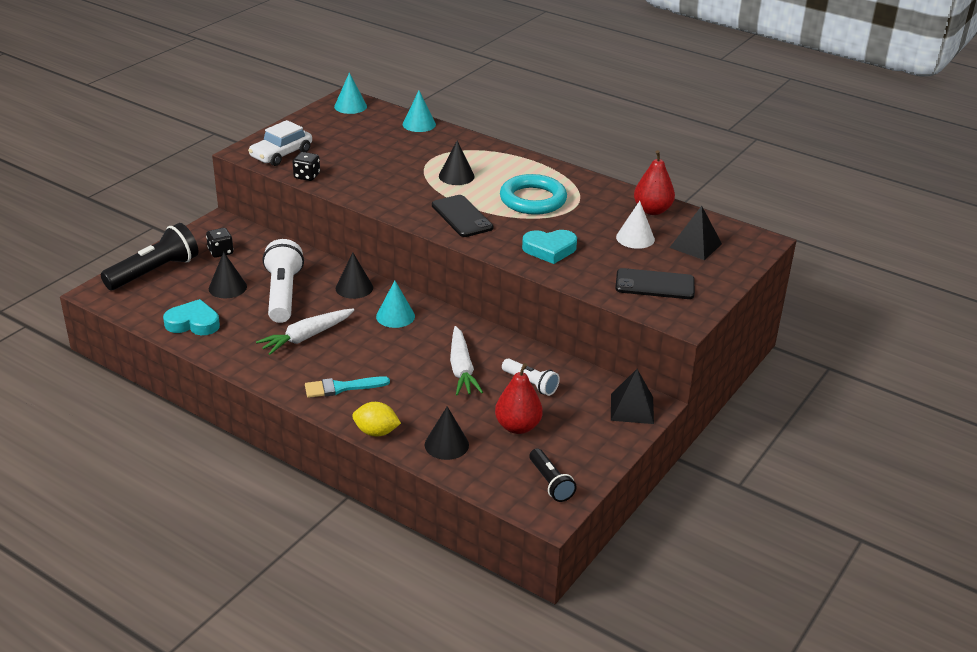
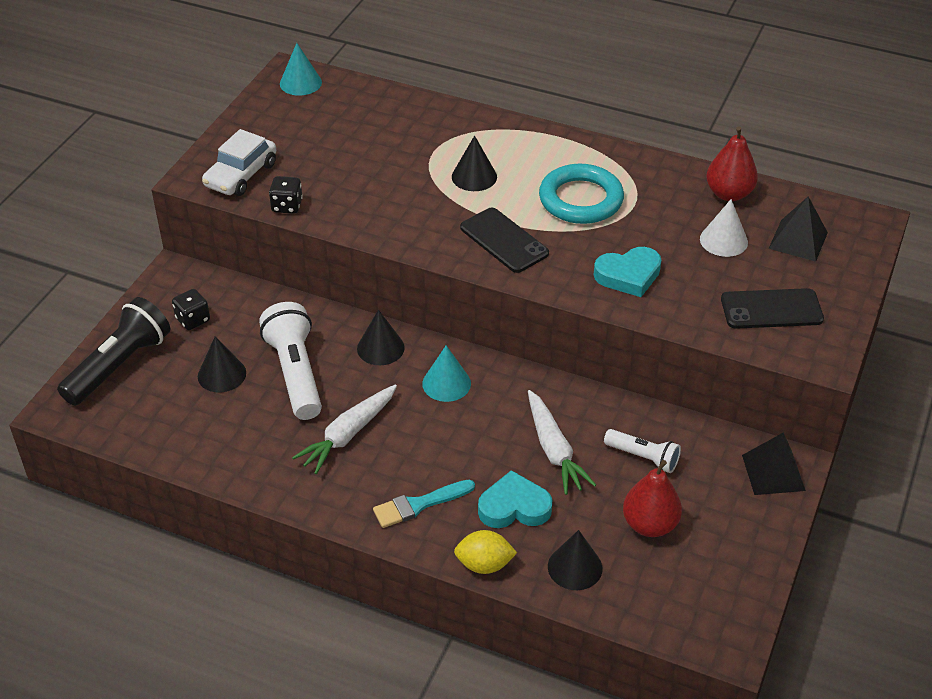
camera: 10 degrees left, 10 degrees up
(193, 323) = (198, 438): turquoise heart -> turquoise heart (514, 507)
(419, 124) = (397, 99): turquoise cone -> none
(550, 483) = (716, 600): black flashlight -> none

